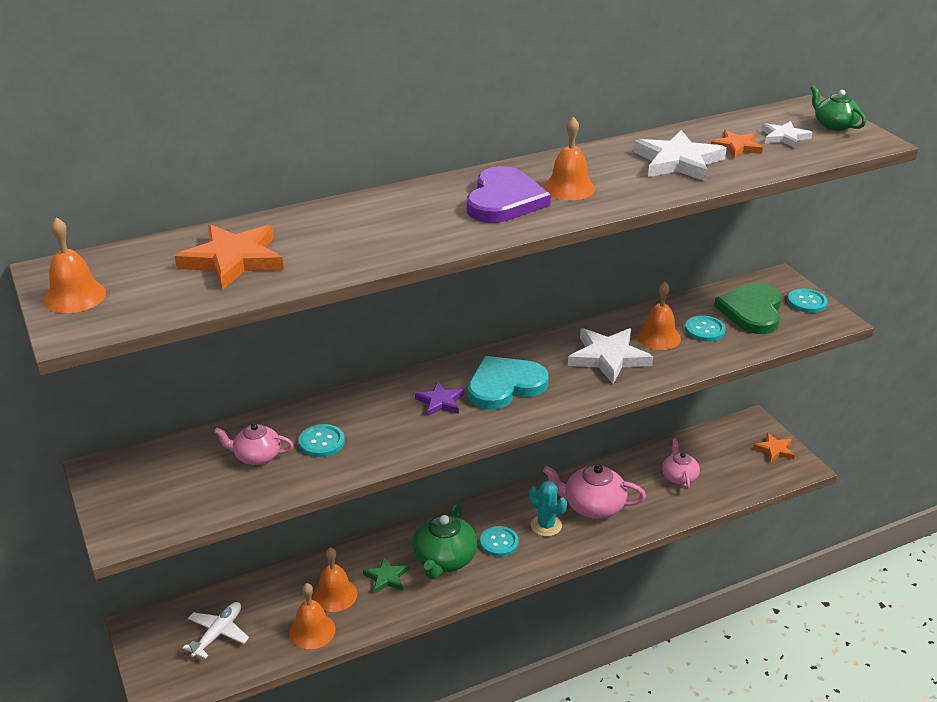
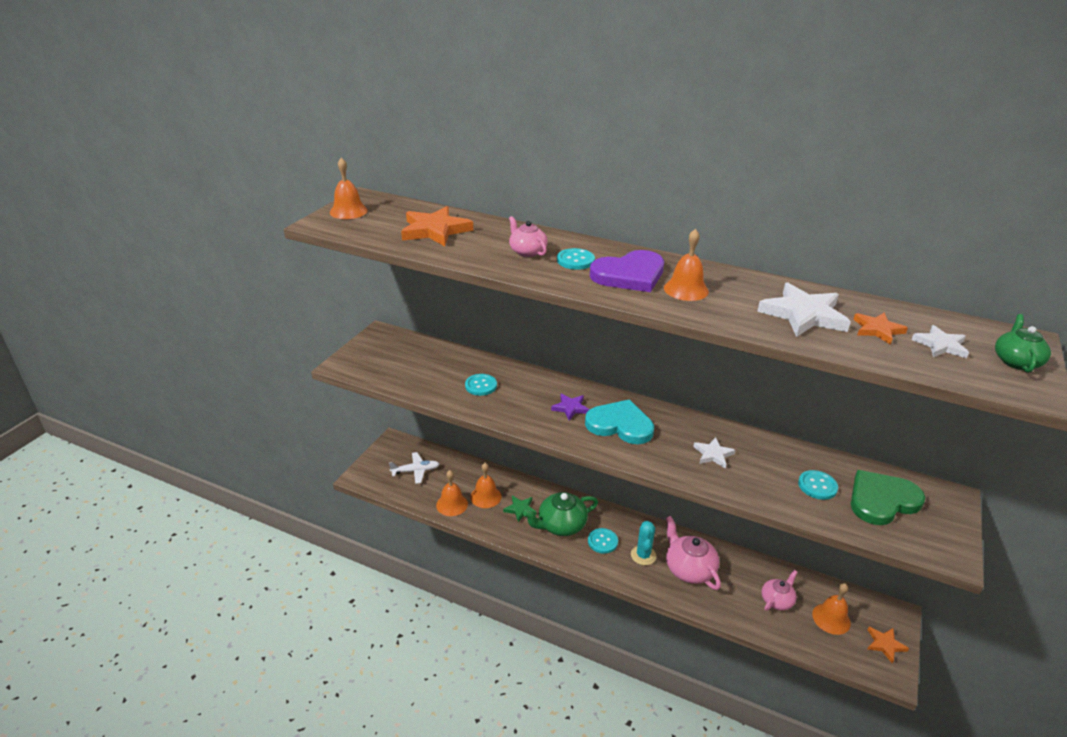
camera: 50 degrees right, 0 degrees up
(256, 456) = (444, 371): pink teapot -> pink teapot (527, 251)
(608, 358) = (713, 454): white star -> white star, size x0.57
(658, 337) = (772, 466): orange bell -> orange bell (831, 618)
(807, 302) = (947, 526): turquoise button -> turquoise button (575, 260)

